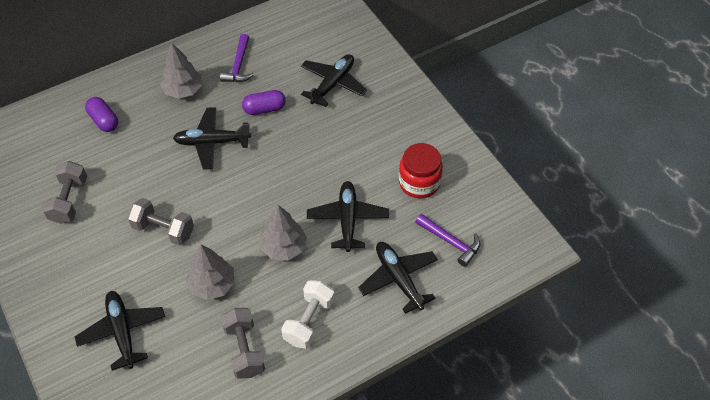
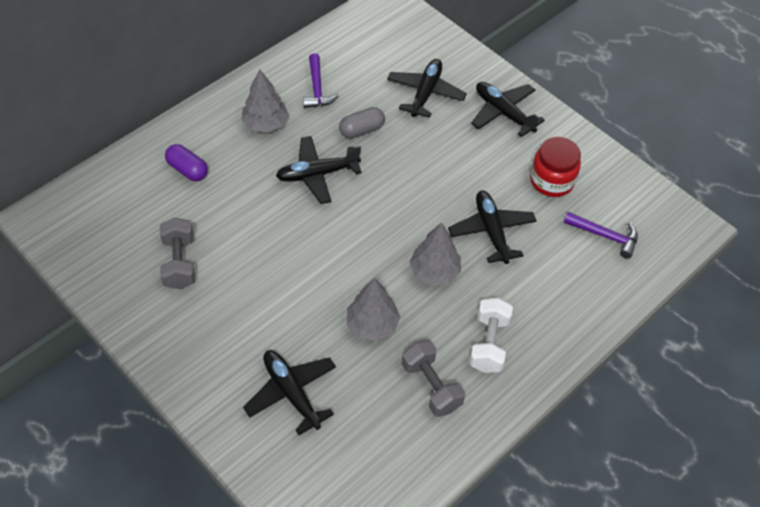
camera: 15 degrees left, 0 degrees up
(163, 230) = (297, 276): grey dumbbell -> none
(264, 109) = (361, 130): purple capsule -> grey capsule
(398, 279) = (566, 283): black plane -> black plane (503, 113)

